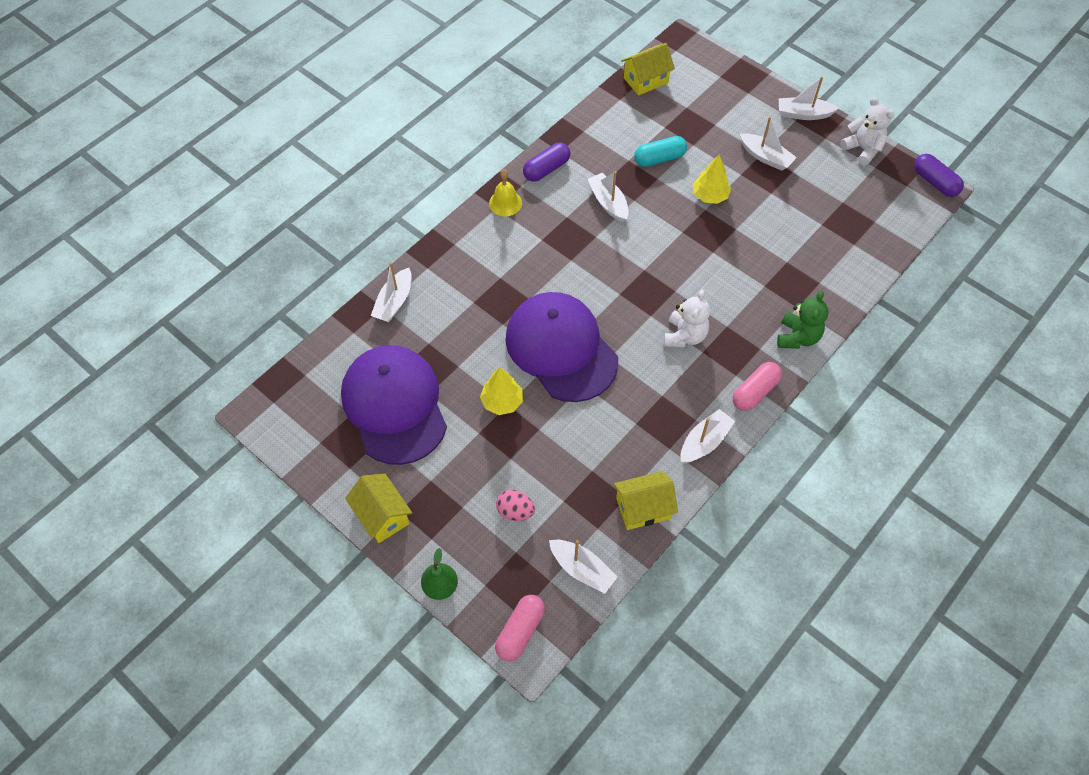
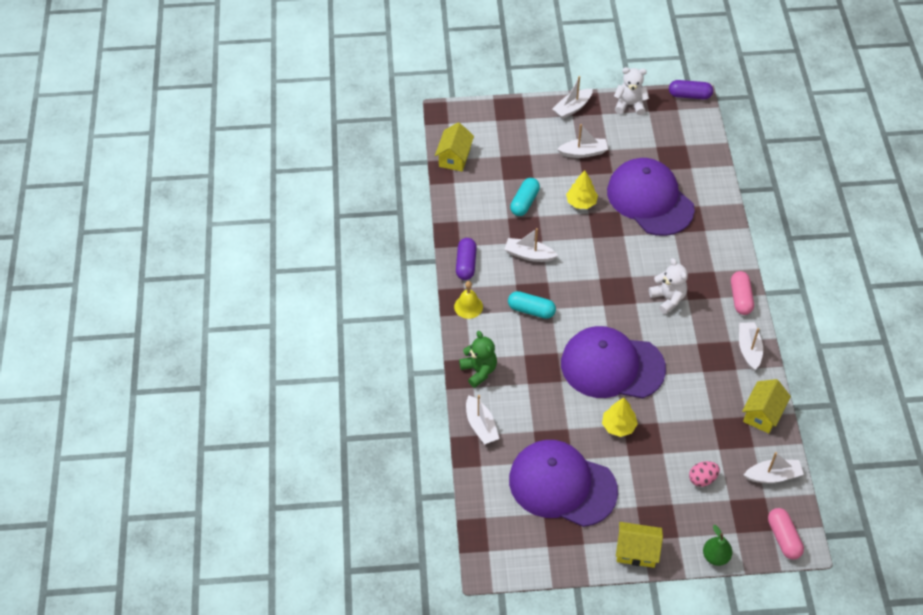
camera: 45 degrees left, 5 degrees down
(552, 247) = (531, 310): none -> turquoise capsule
(777, 241) = (650, 199): none -> purple cap
(797, 337) = (725, 247): green teddy bear -> green teddy bear (479, 371)

